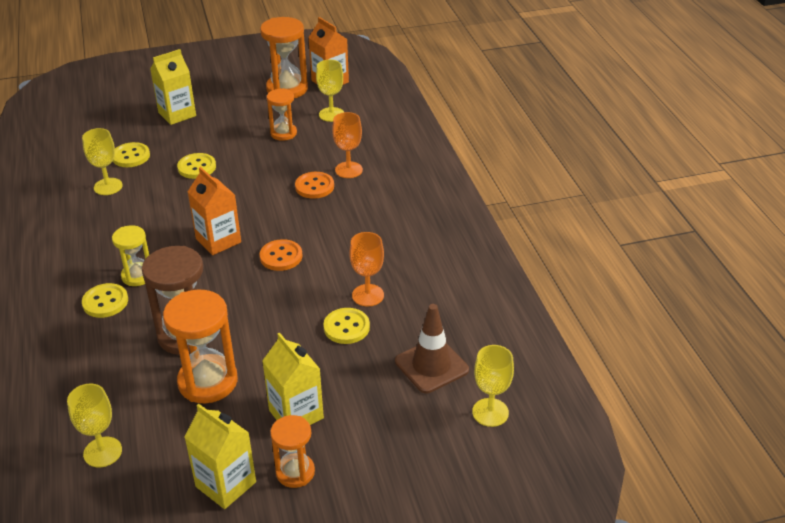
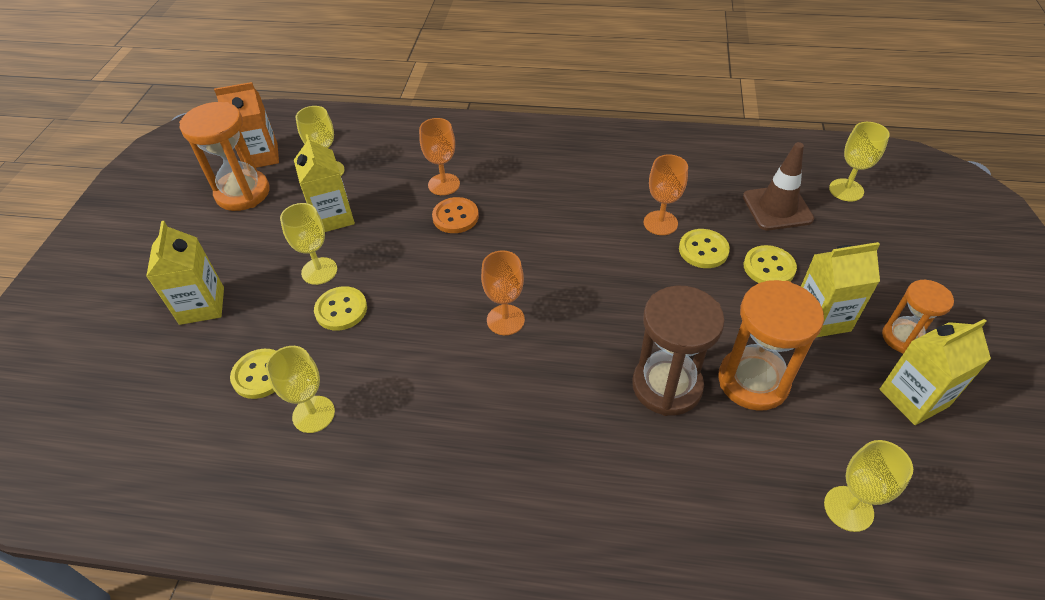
camera: 65 degrees left, 10 degrees up
(105, 302) = (569, 460): yellow button -> yellow button (769, 267)
(137, 276) = (532, 414): yellow hourglass -> none
(218, 240) = (505, 320): orange carton -> orange goblet
(228, 146) = (319, 271): none -> yellow goblet
(281, 256) = (565, 272): orange button -> none
(283, 133) = (333, 217): orange hourglass -> yellow carton

